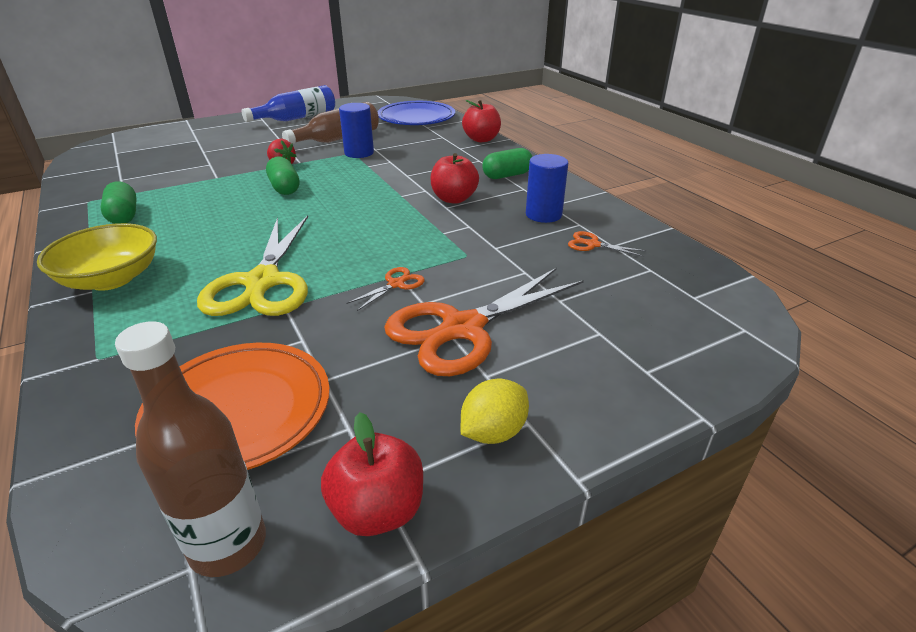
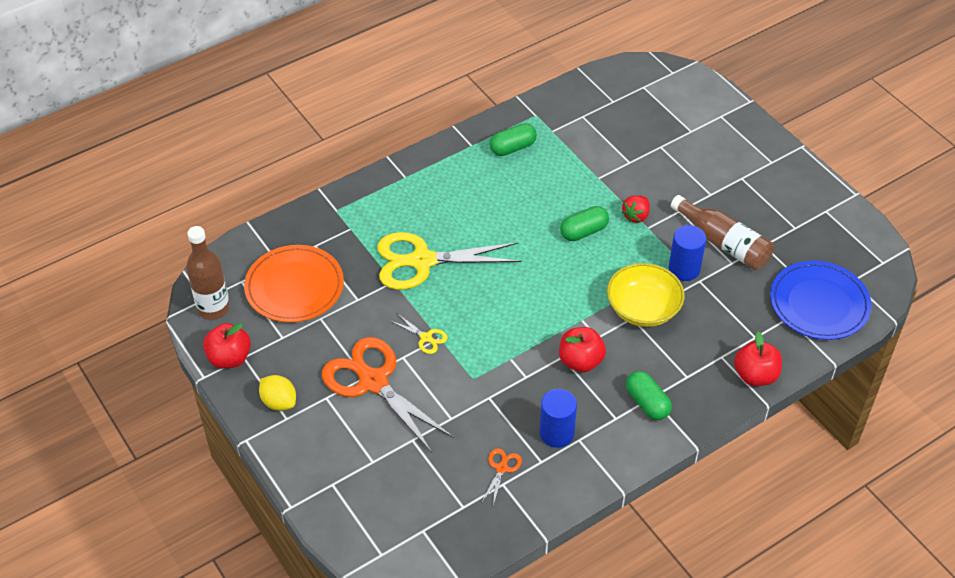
camera: 85 degrees right, 15 degrees up
(111, 279) = (420, 180): yellow bowl -> yellow bowl (643, 309)
(296, 118) = (783, 191): blue bottle -> none
(396, 284) = (426, 337): orange scissors -> yellow scissors

